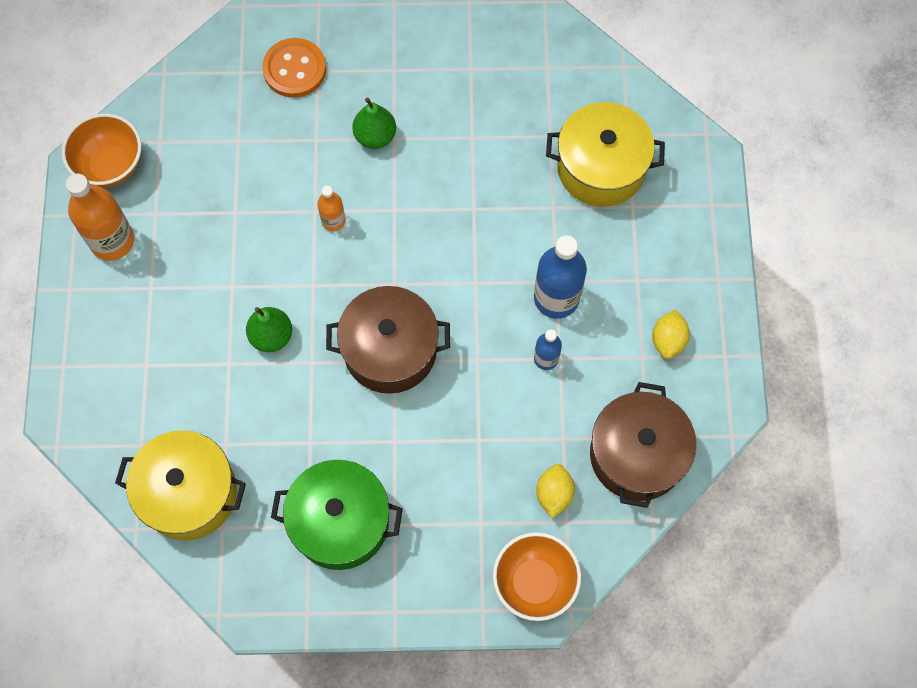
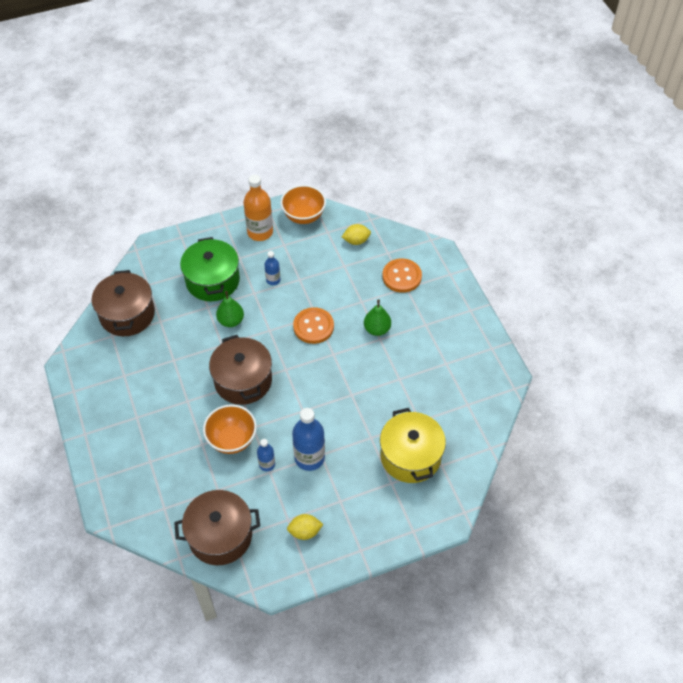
camera: 70 degrees right, 15 degrees down
(189, 493) = (127, 314): yellow pot -> brown pot
(219, 251) = (273, 280): none -> blue bottle
(333, 221) = (313, 326): orange bottle -> orange button
(340, 522) = (130, 390): green pot -> green pot (212, 280)
(534, 582) = (121, 501): orange bowl -> orange bowl (232, 440)
(554, 494) = (180, 495): yellow lemon -> yellow lemon (356, 241)

